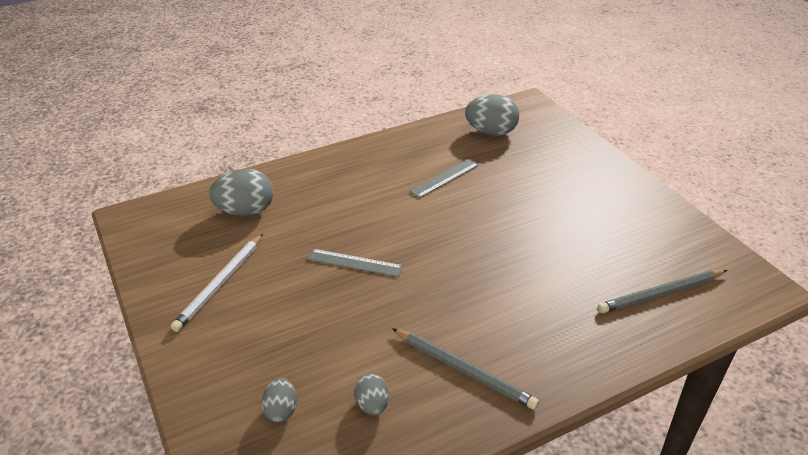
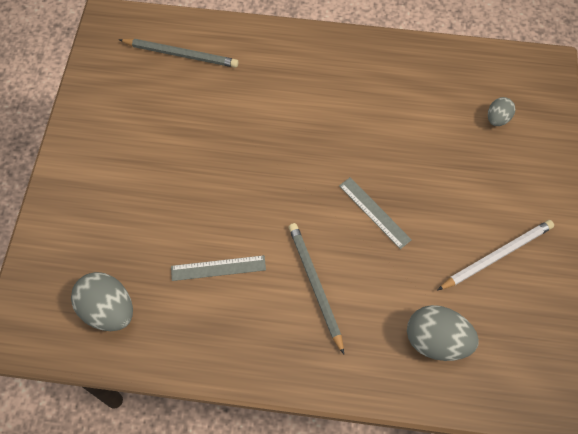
camera: 145 degrees left, 25 degrees up
(372, 405) = (437, 90): grey egg -> none
(464, 370) = (363, 79): grey pencil -> grey pencil (315, 285)

